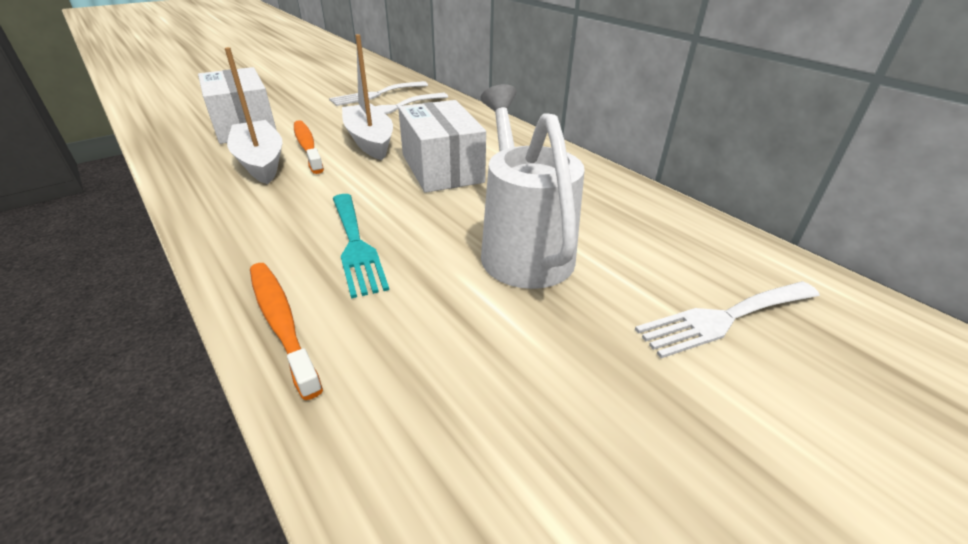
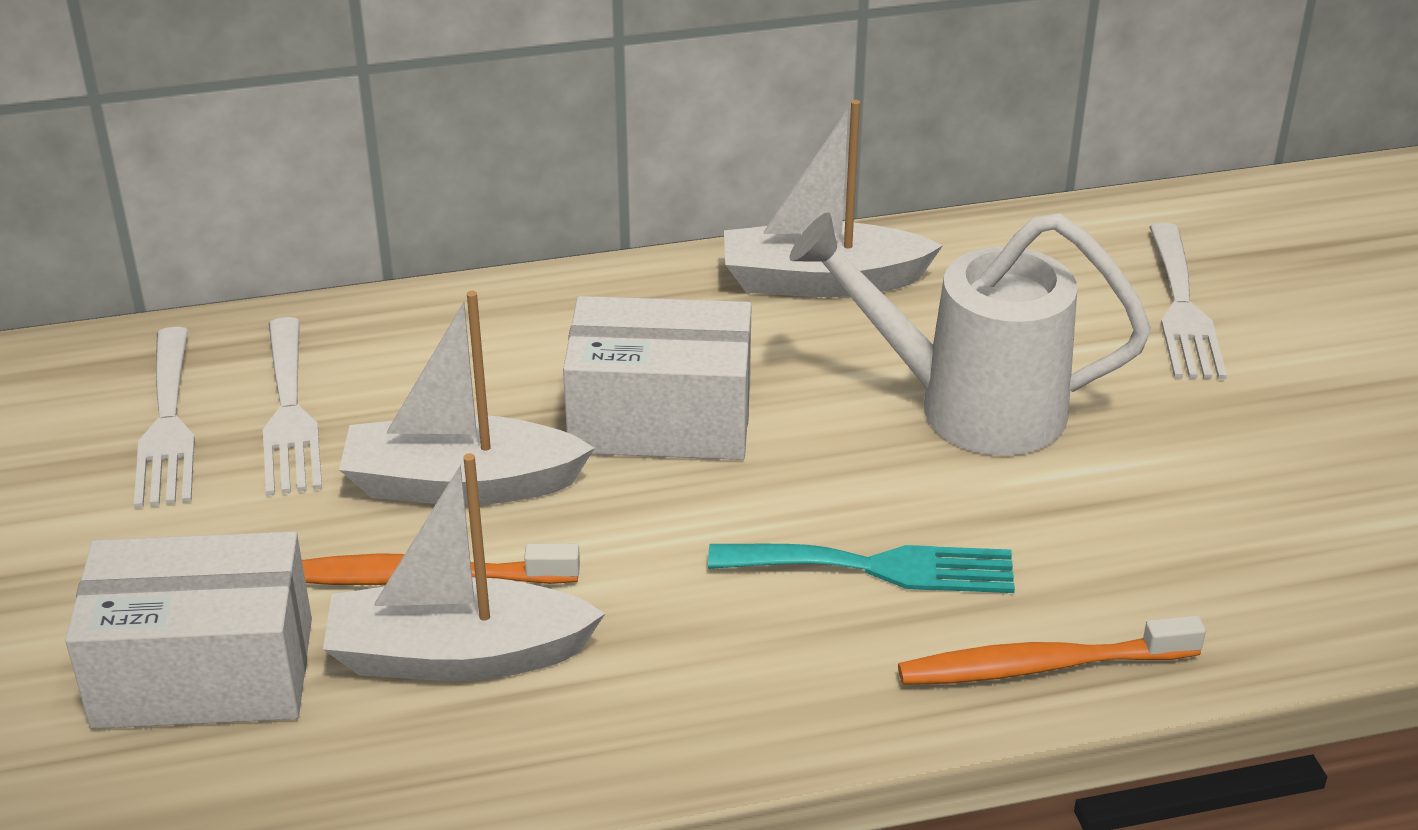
camera: 65 degrees left, 0 degrees up
(591, 184) = (822, 281): none -> white boat

